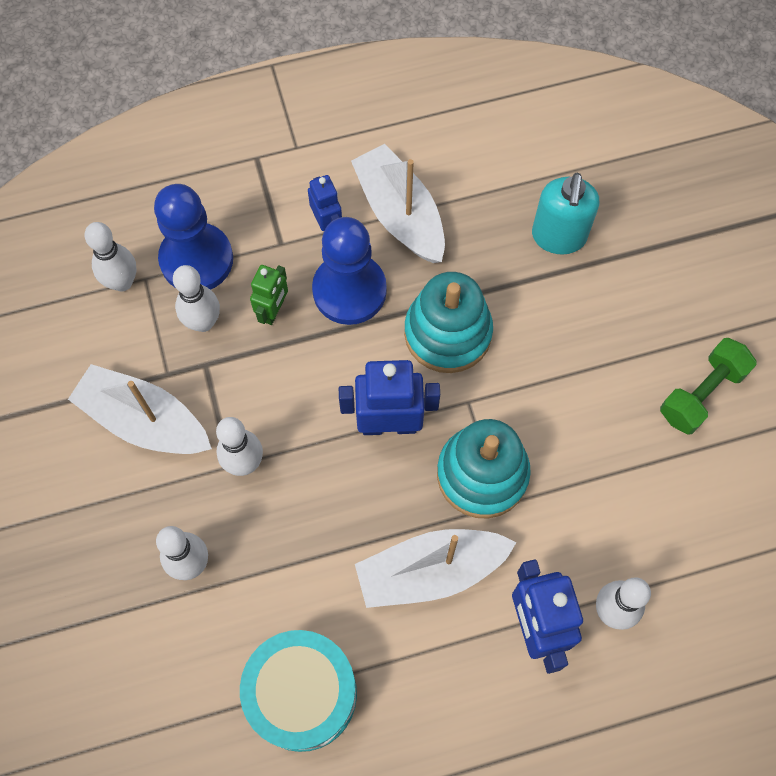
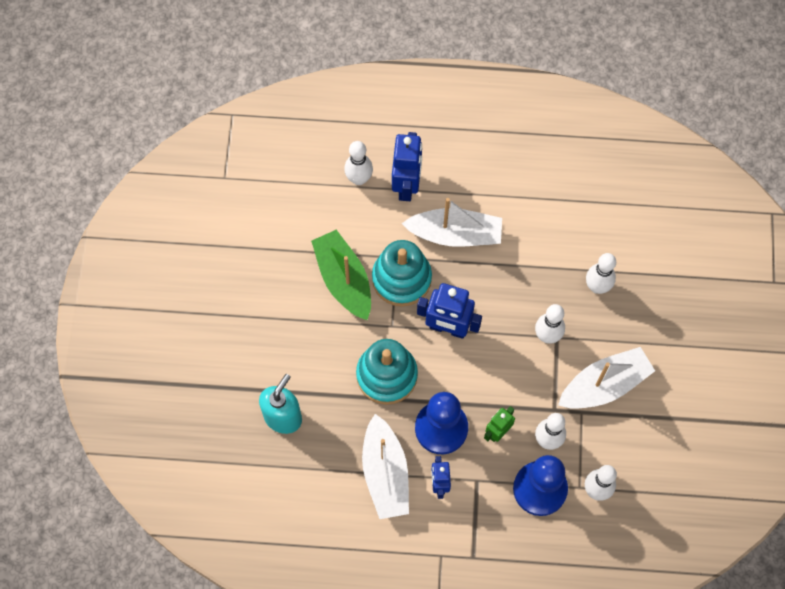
camera: 160 degrees left, 0 degrees up
(144, 421) = (604, 385): white boat -> white boat turned 75 degrees counterclockwise
(302, 694) = (552, 195): turquoise drum -> none
(563, 443) = (343, 280): none -> green boat
(701, 393) = (243, 280): green dumbbell -> none

